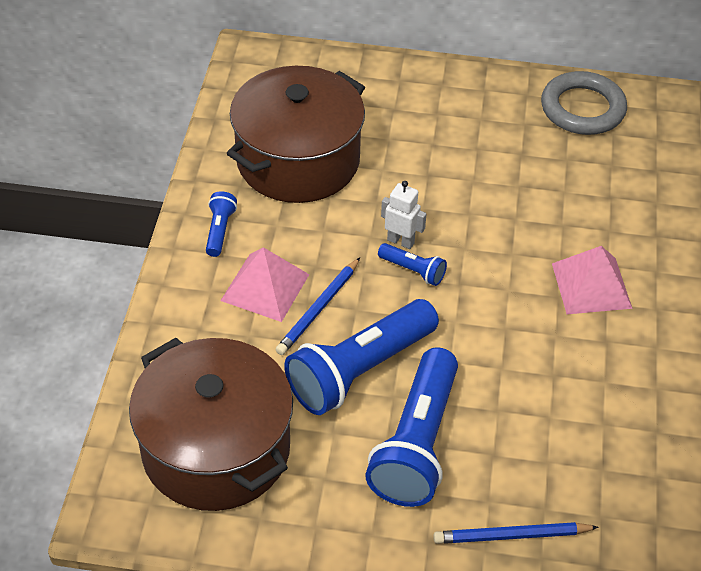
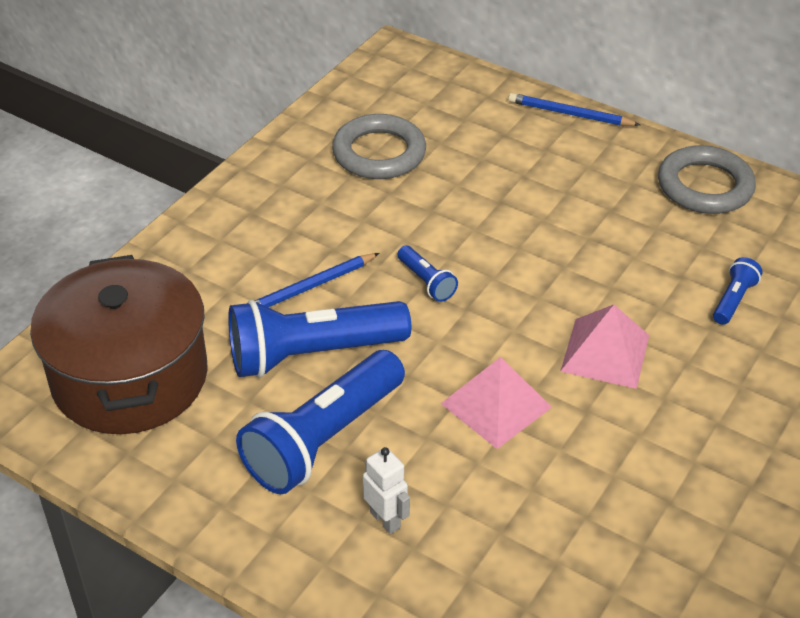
camera: 25 degrees right, 5 degrees down
(219, 230) = (264, 191): blue flashlight -> blue flashlight (733, 300)
(265, 287) = (272, 252): pink pyramid -> pink pyramid (496, 405)
(298, 160) = (379, 153): brown pot -> grey ring
(401, 241) = (432, 252): white robot -> white robot (385, 519)
(512, 535) = (361, 560): blue pencil -> blue pencil (570, 114)

